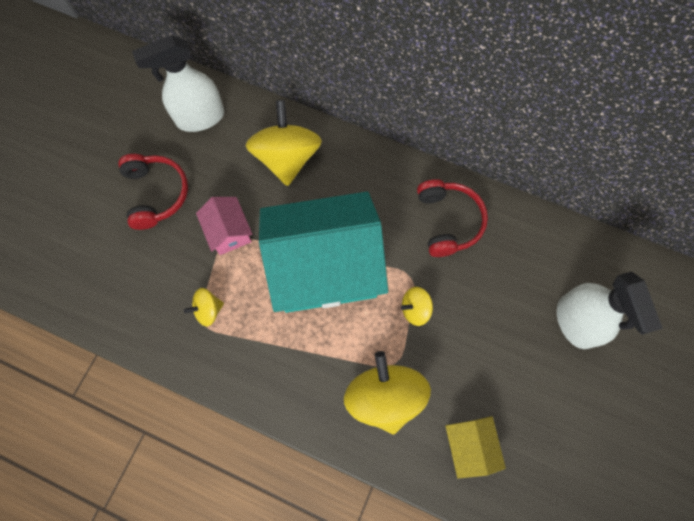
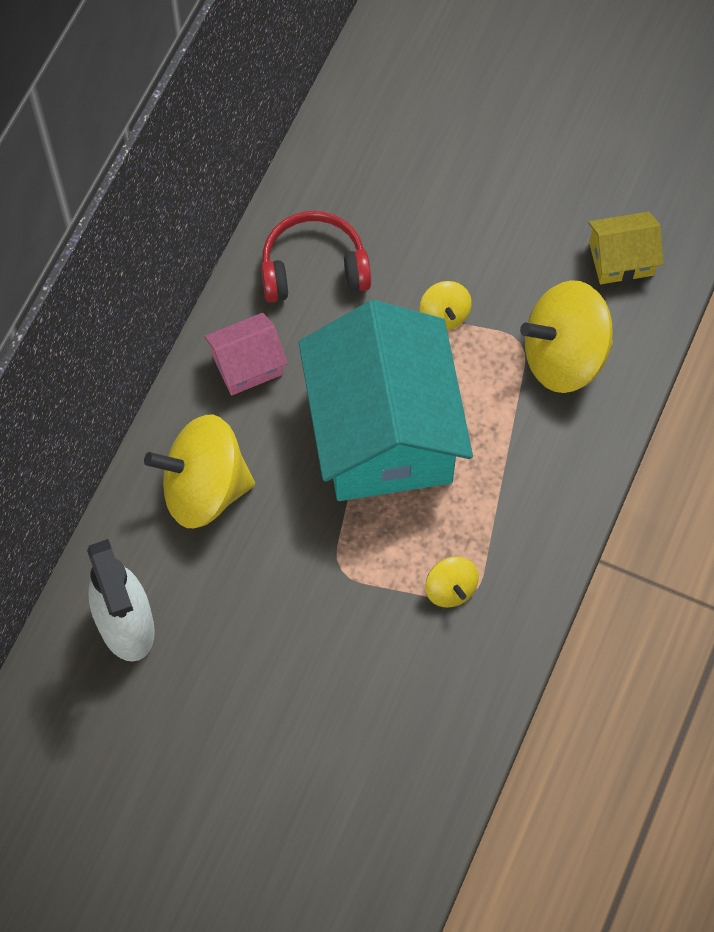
camera: 90 degrees left, 5 degrees down
(156, 194) = (263, 681): red headphones -> none
(229, 232) = (328, 567): pink house -> pink house (247, 364)
(575, 322) = (458, 125): white spray bottle -> none

